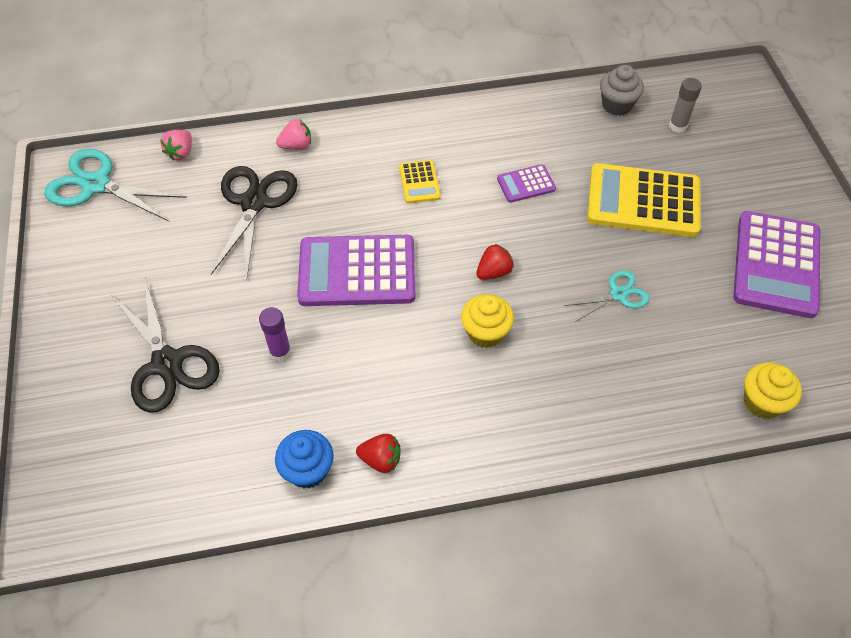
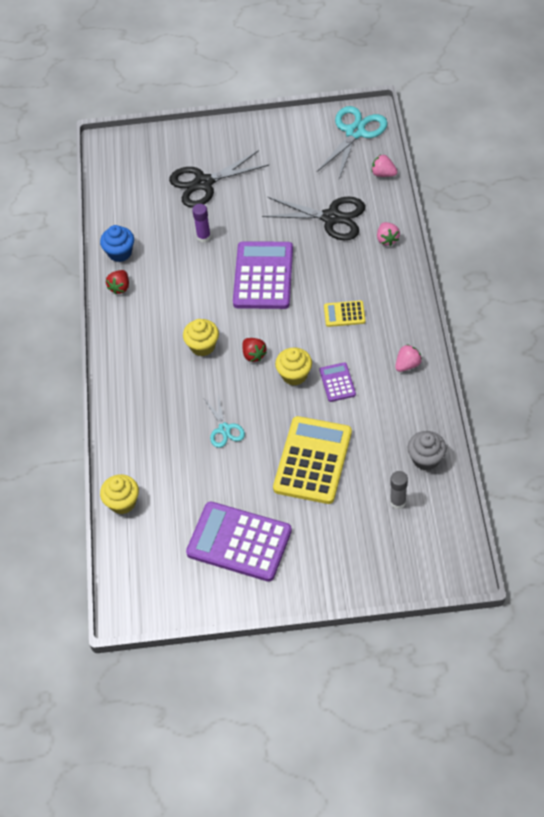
camera: 100 degrees right, 0 degrees up
(491, 122) = (407, 365): none -> pink strawberry
(520, 227) = (294, 375): none -> yellow cupcake

